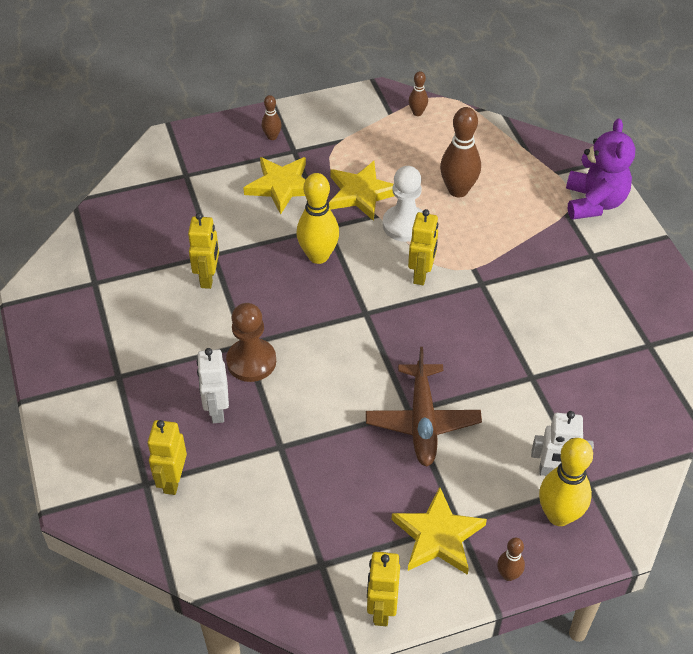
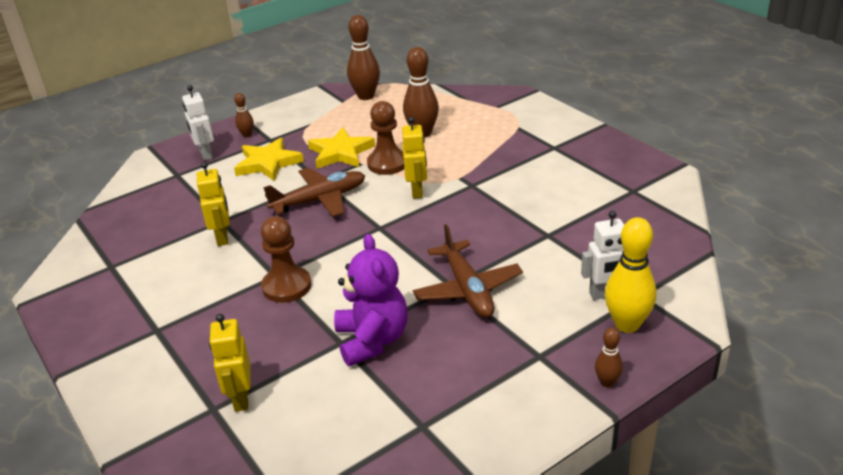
camera: 15 degrees left, 15 degrees down
(217, 410) = (266, 331): white robot -> white robot (205, 154)
(318, 256) = (320, 200): yellow bowling pin -> brown plane
(381, 610) = (500, 446): yellow robot -> none
(404, 225) = (387, 164): white pawn -> brown pawn
(417, 113) = (366, 96): brown bowling pin -> brown bowling pin, size x1.93
(438, 536) = (525, 370): yellow star -> none
(594, 203) = (537, 117): purple teddy bear -> purple teddy bear (372, 340)

